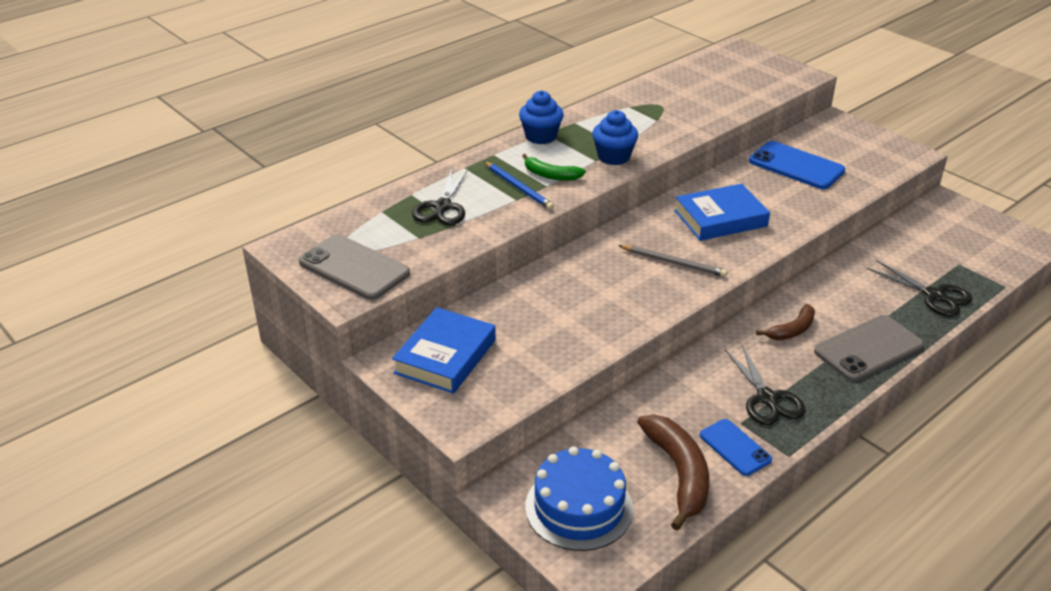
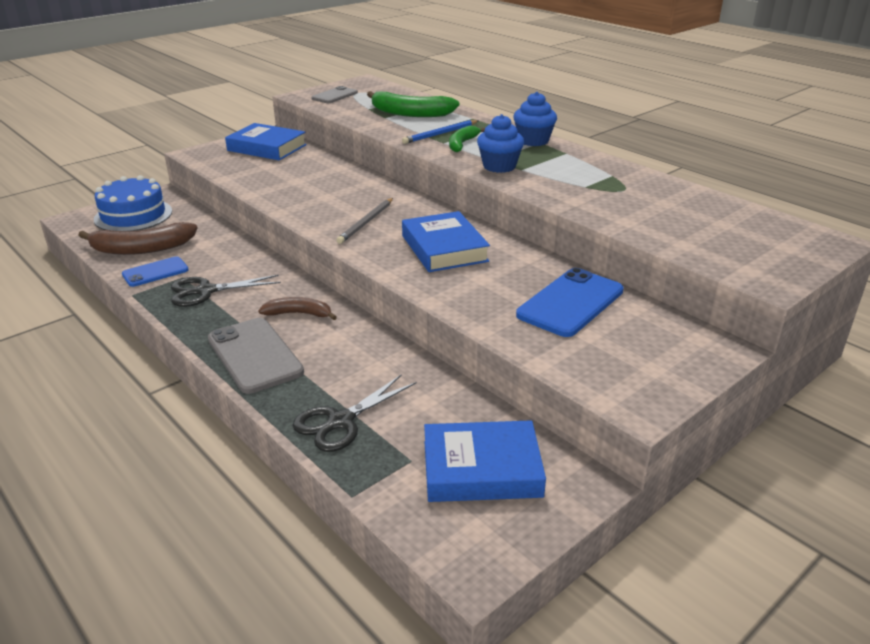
camera: 90 degrees right, 5 degrees down
(354, 268) = (334, 96): grey phone -> grey phone, size x0.61
(442, 207) = (410, 113): black scissors -> green banana
(792, 330) = (298, 314): brown banana -> brown banana turned 135 degrees clockwise
(952, 236) = (481, 469): none -> blue book

